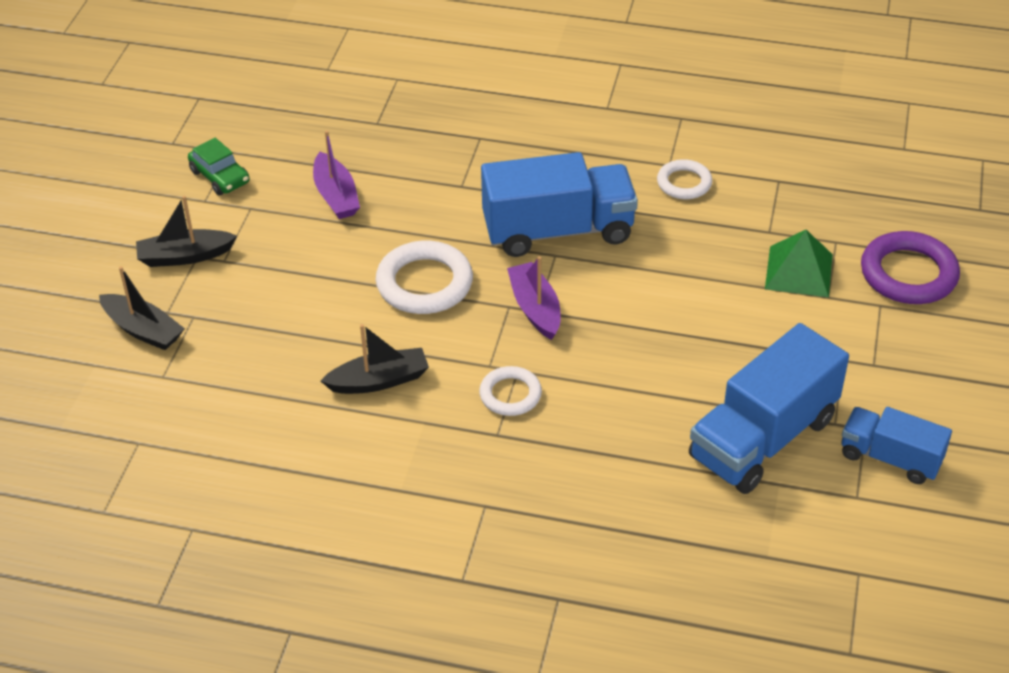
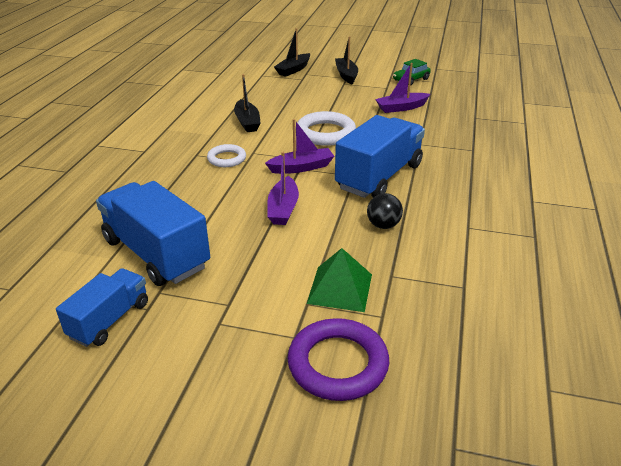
camera: 90 degrees right, 10 degrees down
(558, 231) = (379, 177): blue truck -> blue truck turned 135 degrees counterclockwise
(646, 323) = (283, 209): none -> purple boat
(674, 232) = (383, 225): none -> black ball
(684, 183) = (446, 233): white ring -> none

